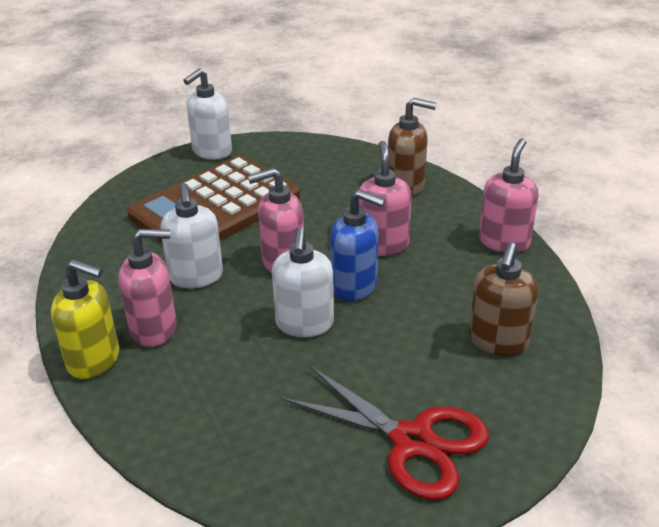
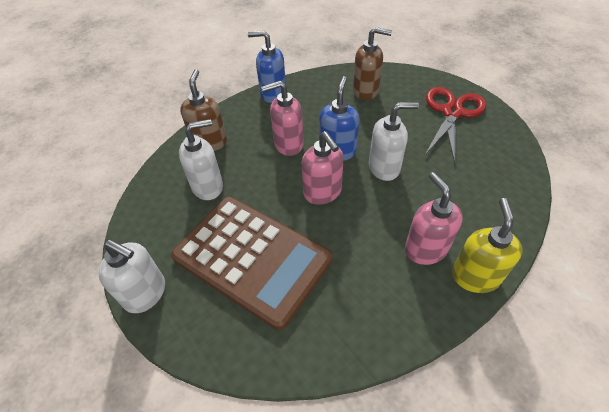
camera: 100 degrees left, 15 degrees up
(196, 277) = (356, 242): white soap dispenser -> white soap dispenser (208, 187)
(504, 242) = (273, 94): pink soap dispenser -> blue soap dispenser

